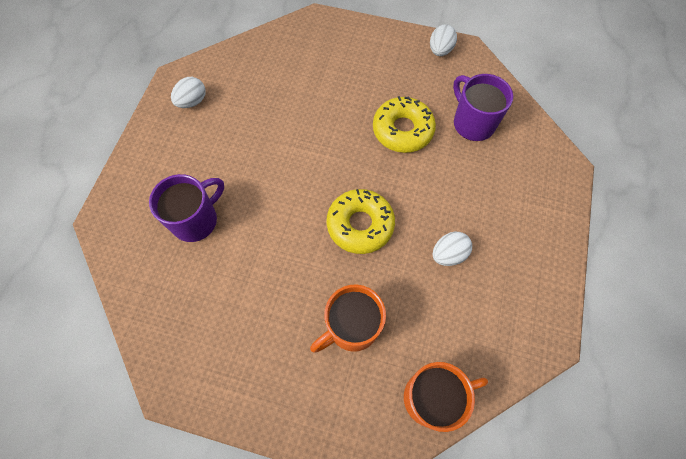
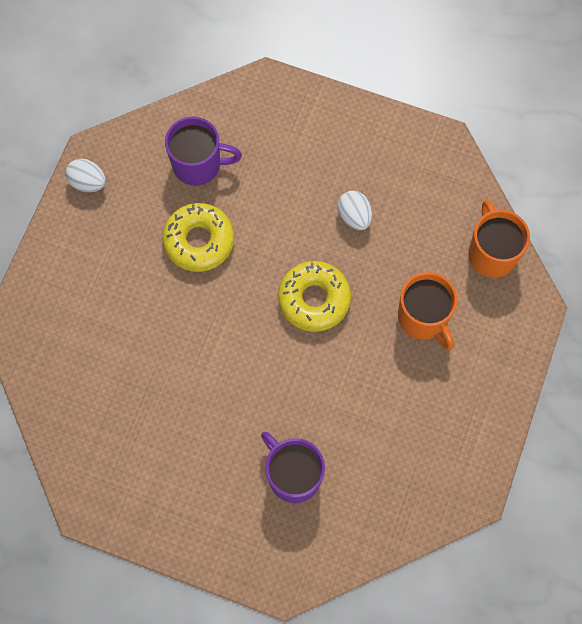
camera: 85 degrees left, 5 degrees up
(192, 101) = (126, 486): white egg -> none
(472, 123) = (198, 165): purple mug -> purple mug turned 150 degrees counterclockwise

